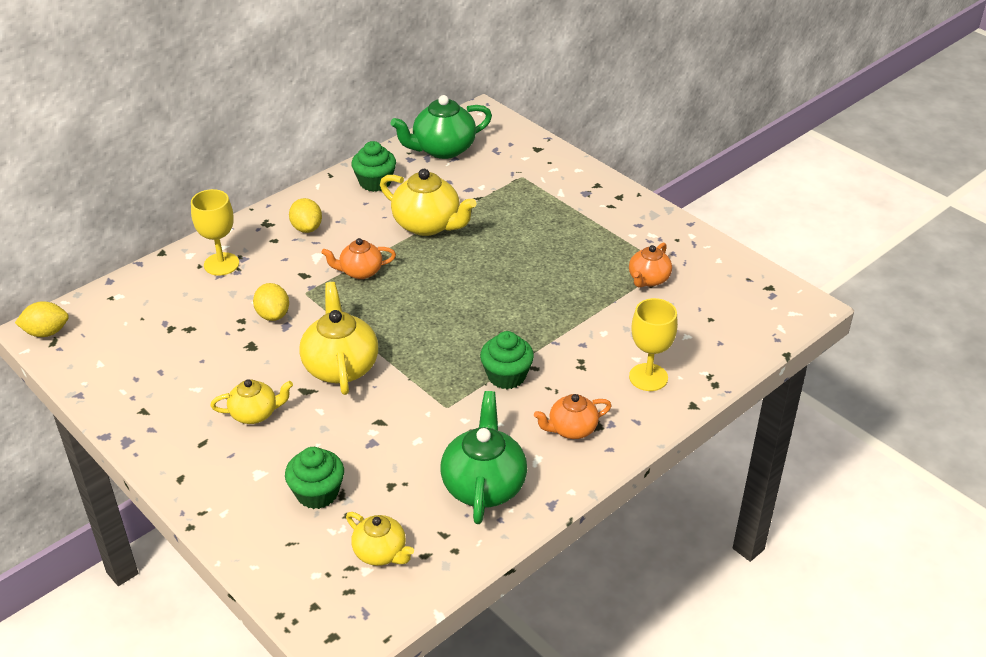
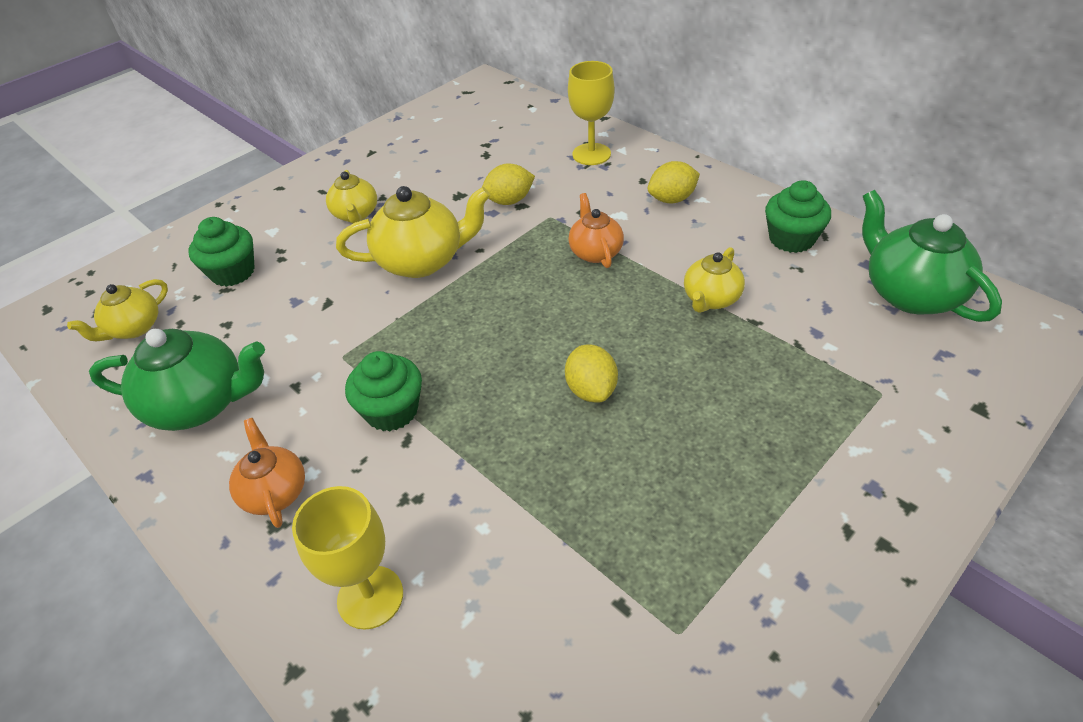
camera: 90 degrees right, 5 degrees up
(46, 332) = (479, 86): yellow lemon -> yellow lemon (591, 390)
(428, 225) = (711, 299): yellow teapot -> yellow teapot, size x0.60
(648, 279) = (633, 598): orange teapot -> none

